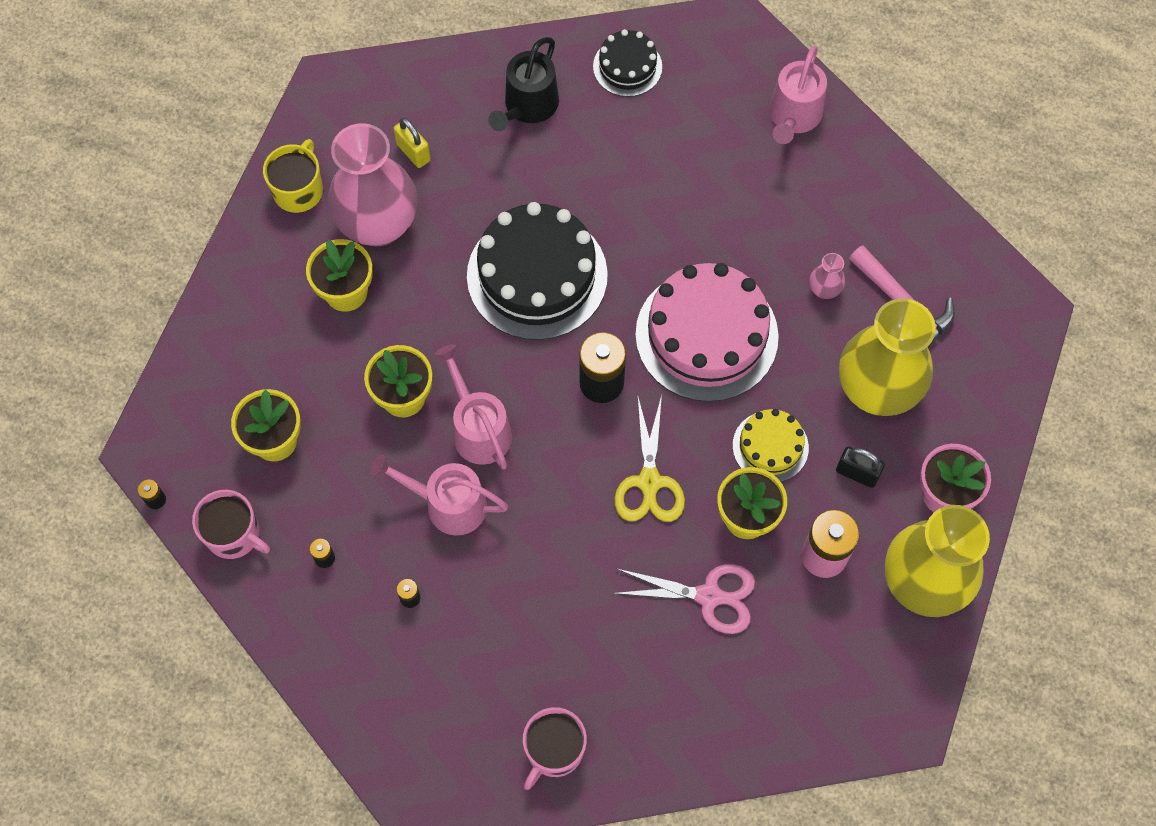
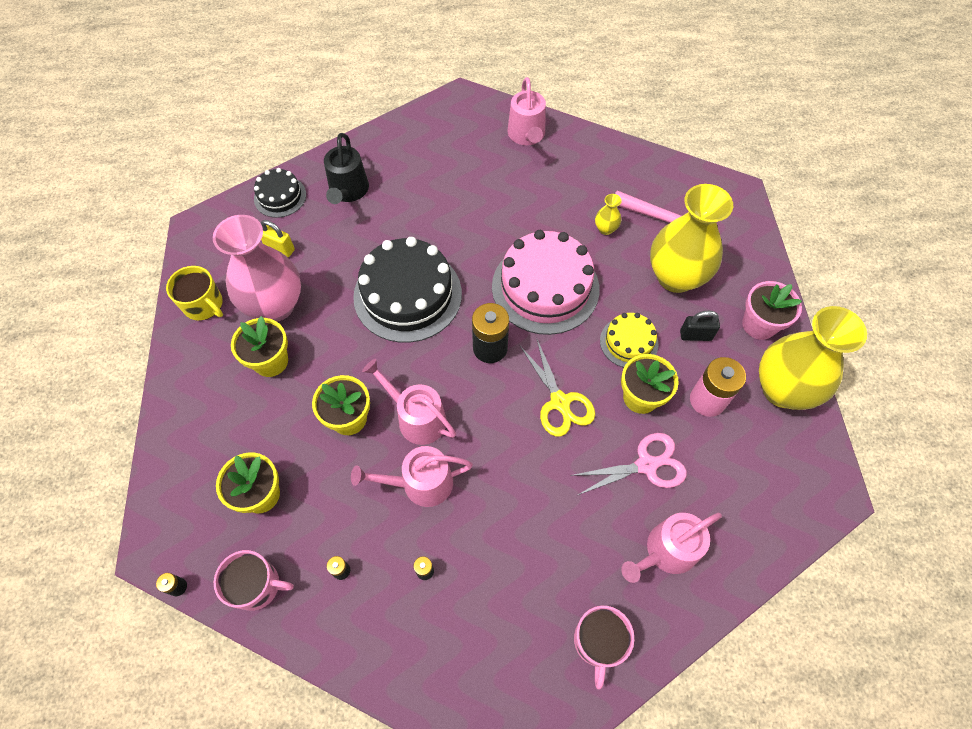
camera: 25 degrees left, 5 degrees down
(298, 190) = (204, 305): yellow mug -> yellow mug turned 135 degrees clockwise
(627, 66) = (404, 144): black cake -> black cake (280, 196)
(678, 696) = (666, 551): none -> pink watering can
(824, 290) = (605, 229): pink vase -> yellow vase

